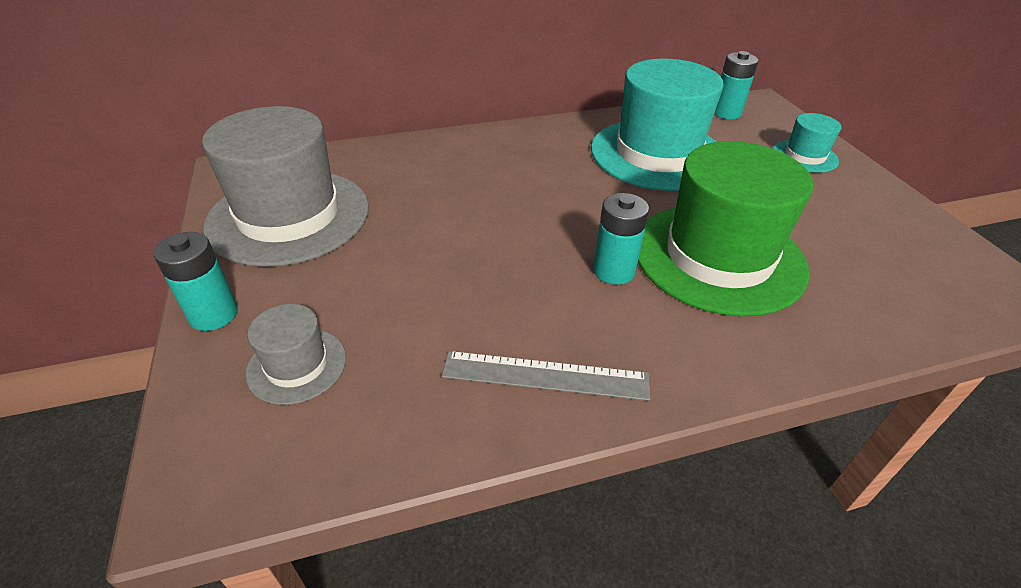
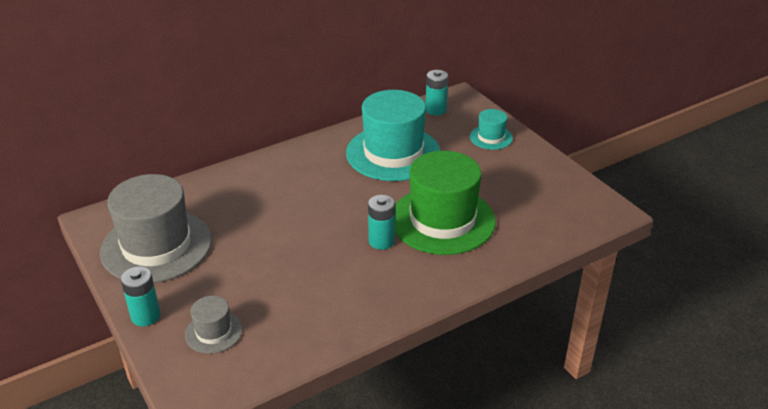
camera: 15 degrees left, 5 degrees down
(545, 375) = (357, 307): grey ruler -> none

